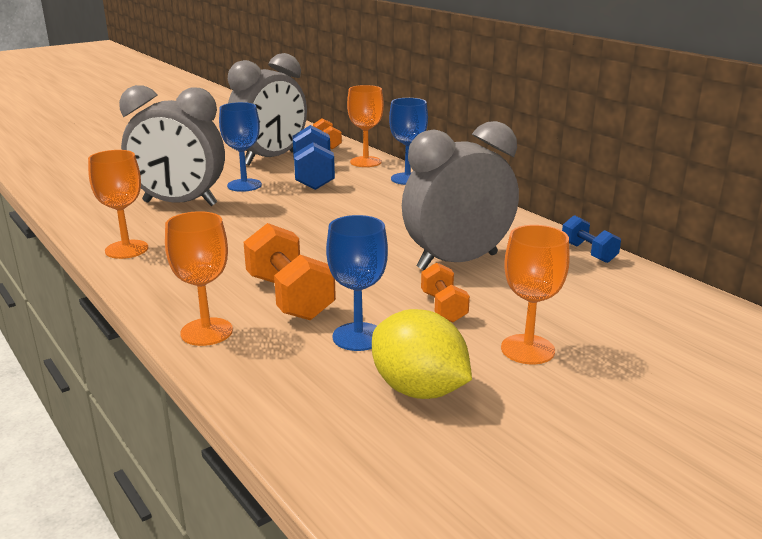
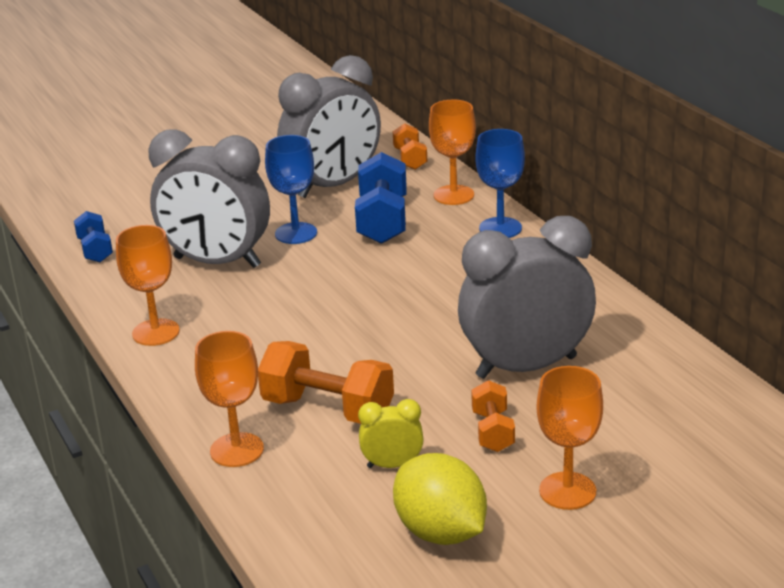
camera: 10 degrees right, 5 degrees up
(289, 297) = (328, 409): orange dumbbell -> orange dumbbell turned 45 degrees counterclockwise
(358, 337) = (392, 465): blue goblet -> yellow clock
(588, 252) = (686, 360): blue dumbbell -> blue dumbbell (95, 250)

